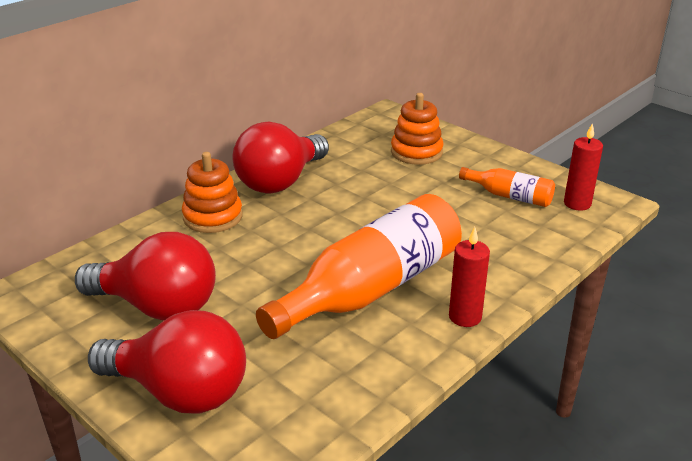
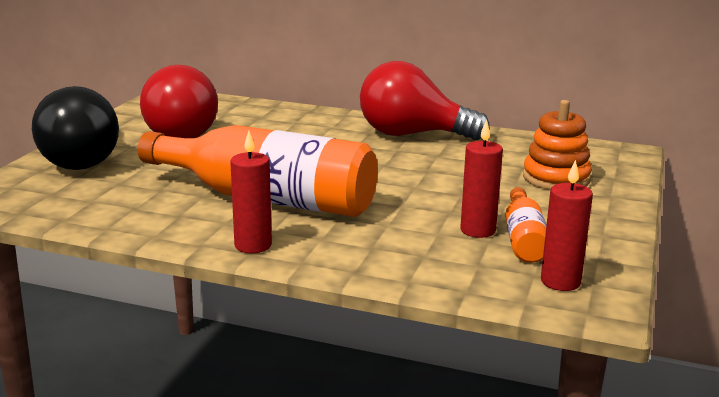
camera: 65 degrees right, 10 degrees down
(179, 392) = (84, 160): red light bulb -> black light bulb
(213, 217) = (324, 124): orange stacking toy -> none
(487, 209) = (478, 230): none -> red candle

